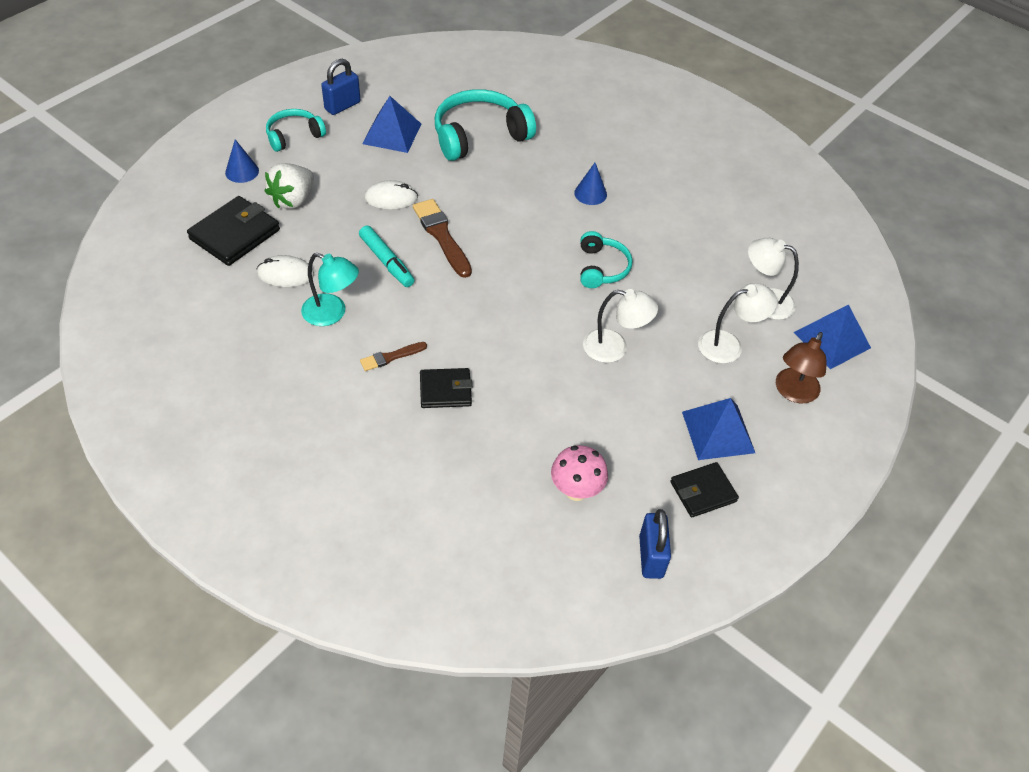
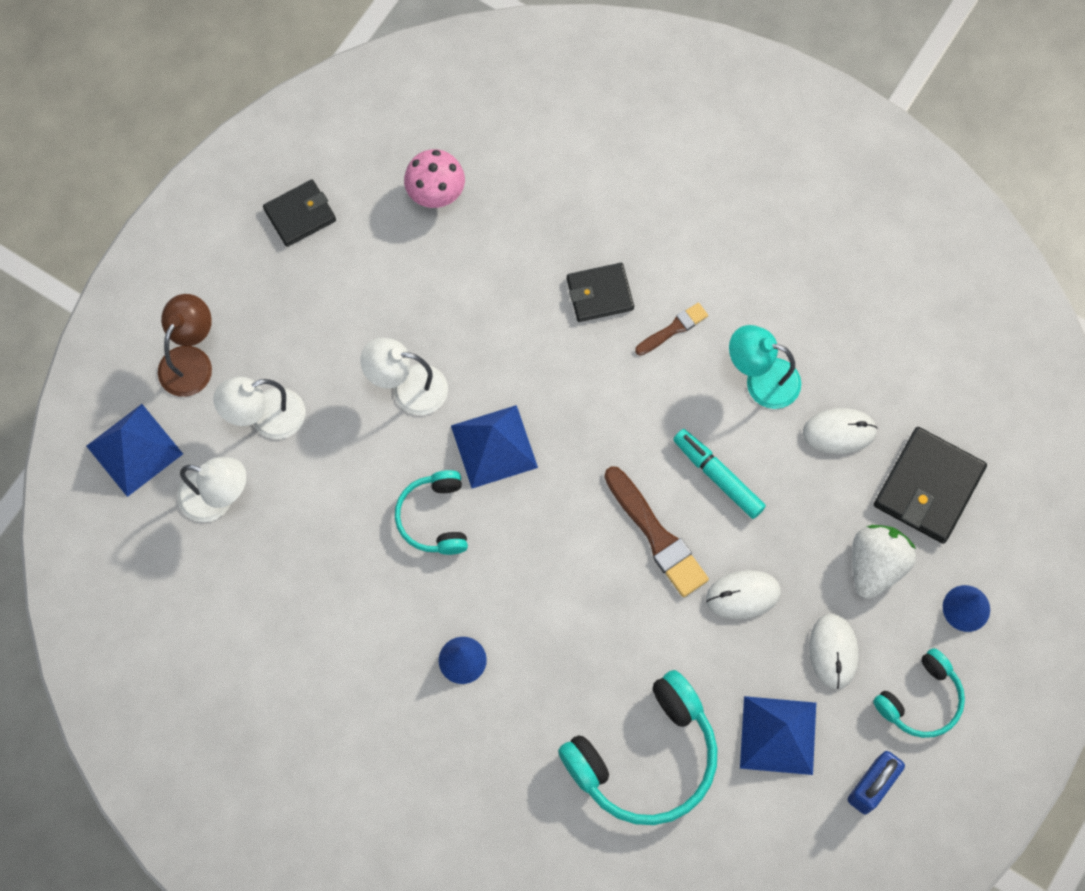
camera: 175 degrees right, 20 degrees up
(341, 164) = (833, 651): none -> white mouse
(651, 556) = (353, 135): blue padlock -> none
(718, 432) = (282, 291): blue pyramid -> blue pyramid (494, 446)

